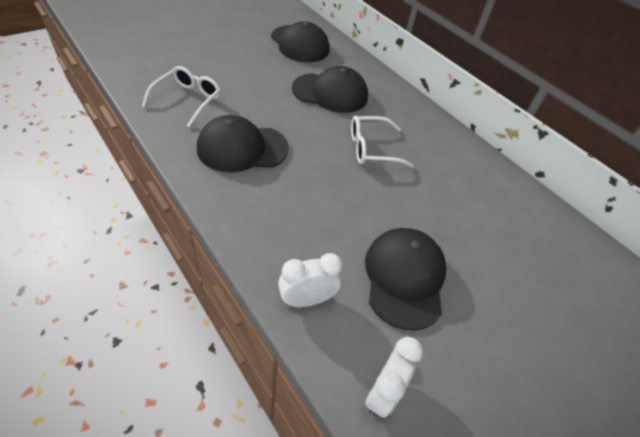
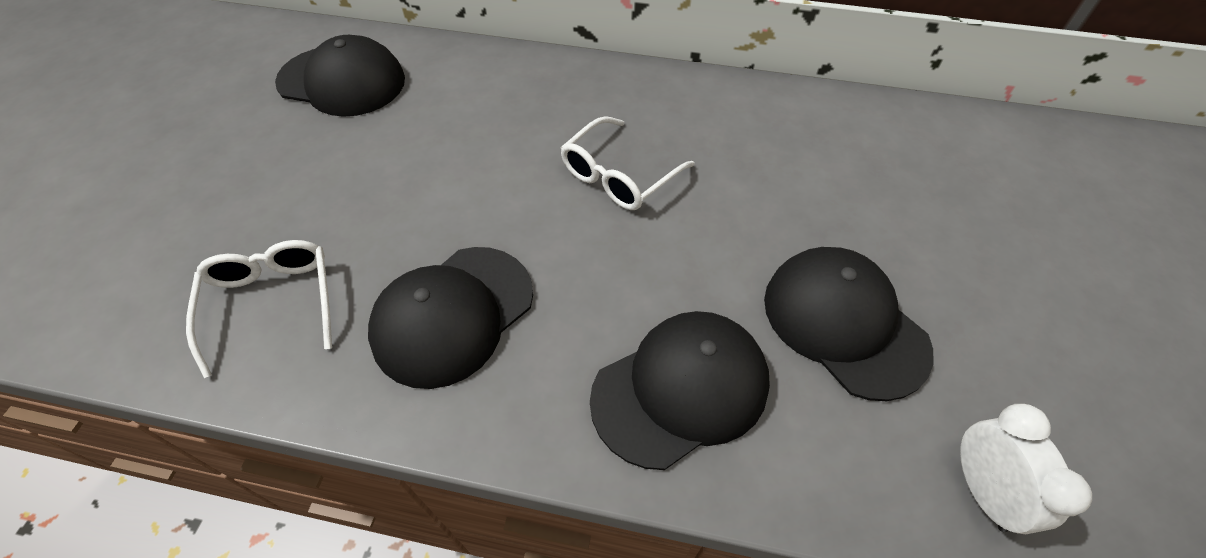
camera: 35 degrees left, 5 degrees up
(307, 299) = (785, 460): white clock -> none
(330, 93) = (474, 131): black cap -> black cap (680, 389)

